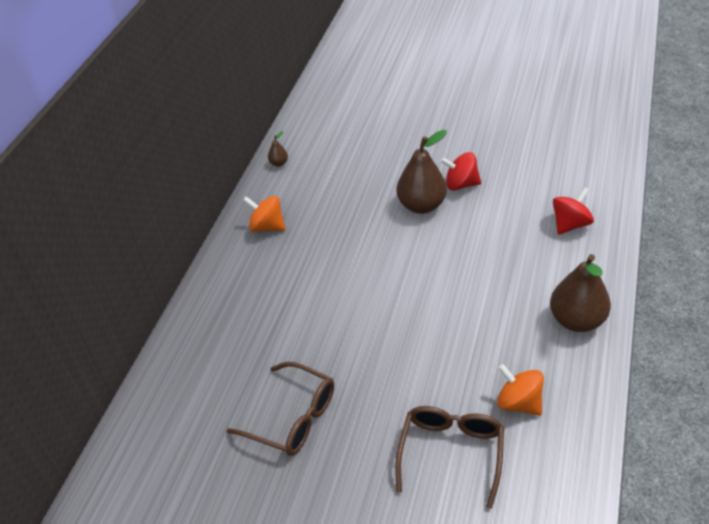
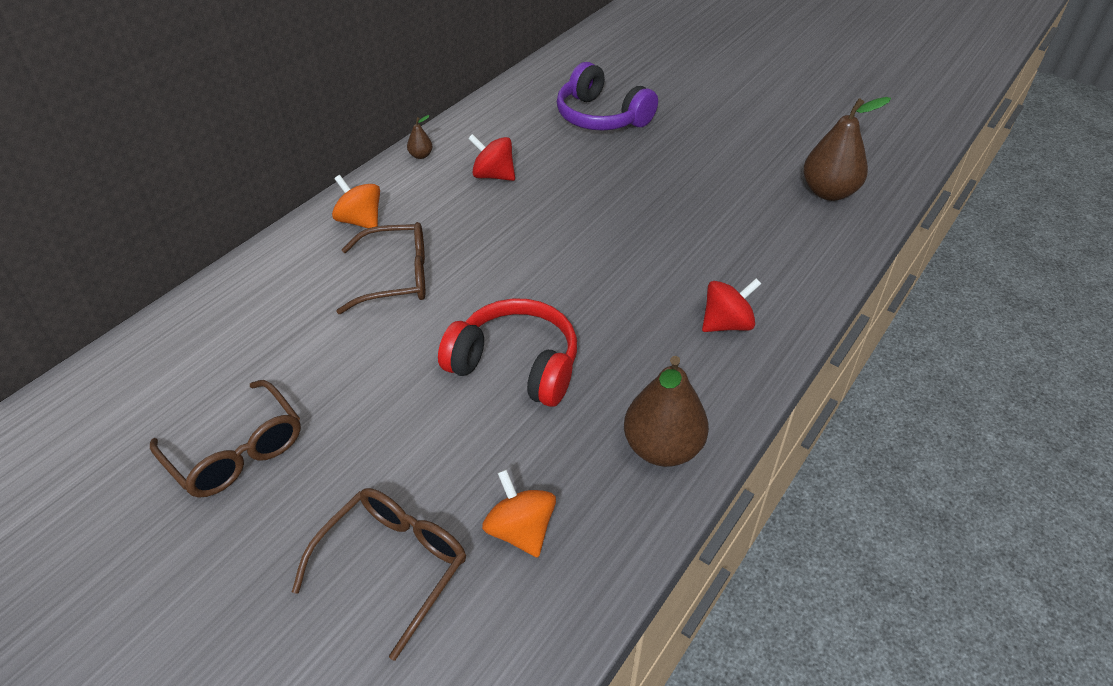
camera: 15 degrees right, 0 degrees up
(323, 260) = (397, 277): none -> brown glasses
(394, 96) = (601, 117): none -> purple headphones
(421, 205) = (553, 248): brown pear -> brown pear (829, 192)
(447, 296) = (516, 365): none -> red headphones
(461, 184) = (617, 237): red spinning top -> red spinning top (493, 175)

